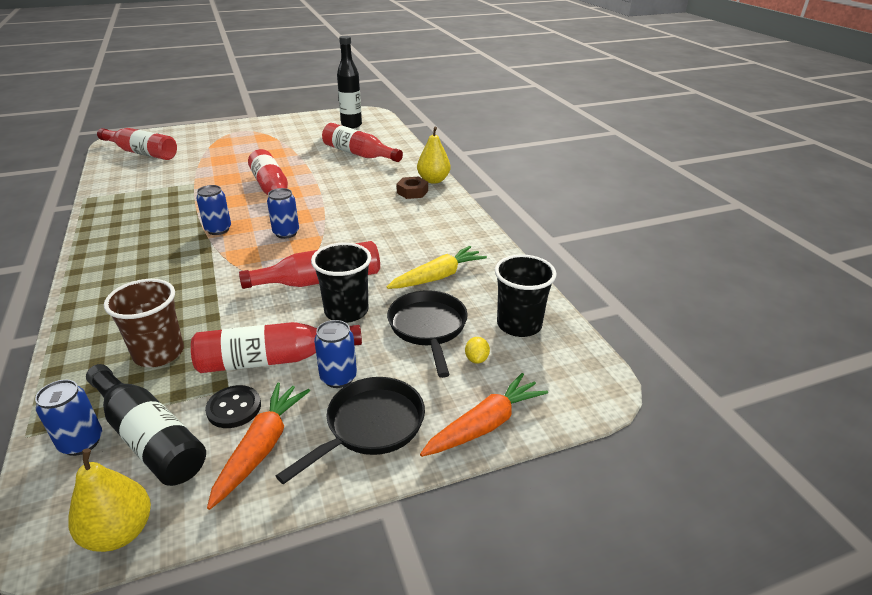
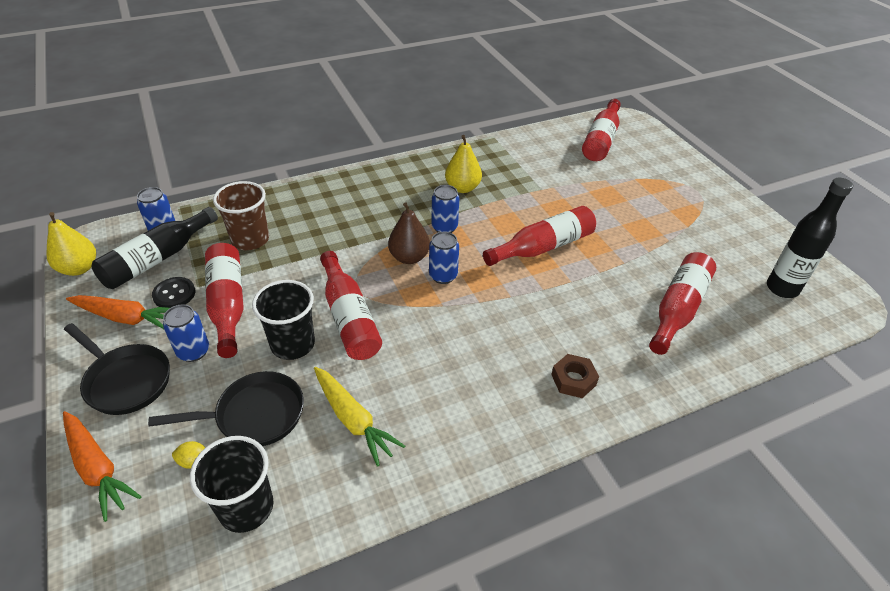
camera: 85 degrees right, 10 degrees up
(252, 249) = (409, 257): none -> brown pear
(433, 180) = (620, 403): yellow pear -> yellow pear (462, 188)

